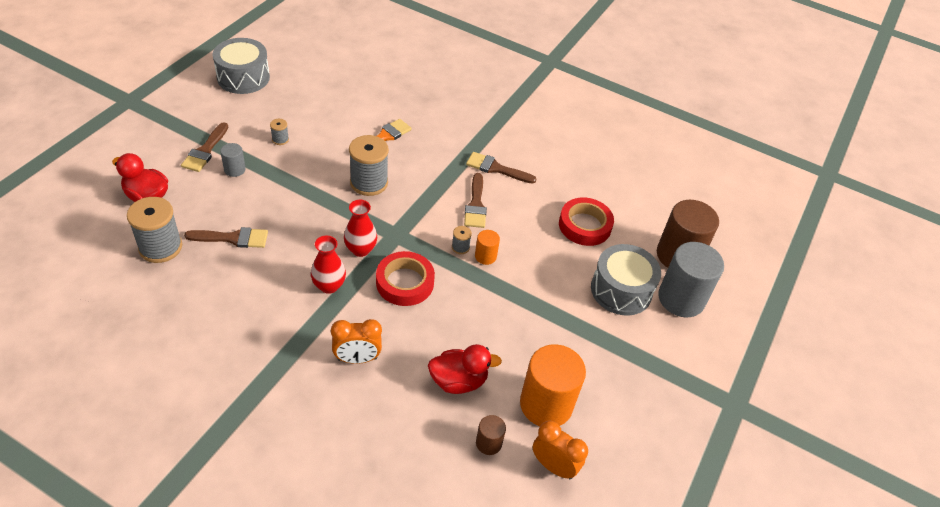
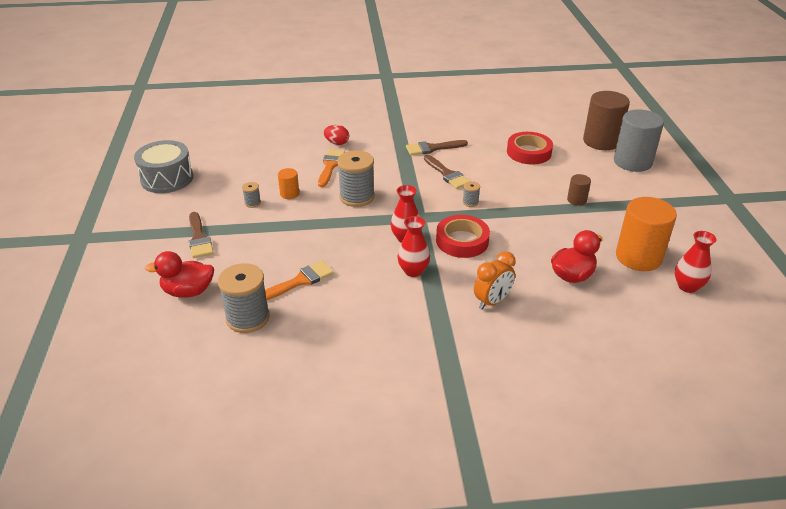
camera: 30 degrees left, 10 degrees down
(233, 238) = (300, 281): brown brush -> orange brush
(235, 170) = (241, 238): grey cylinder -> none
(417, 115) = (337, 143): none -> red egg
(485, 256) = (493, 199): orange cylinder -> orange cylinder (289, 194)
(488, 443) = (636, 298): brown cylinder -> brown cylinder (576, 200)
(553, 466) = (687, 286): orange clock -> red vase
(621, 290) = (595, 175): grey drum -> none

